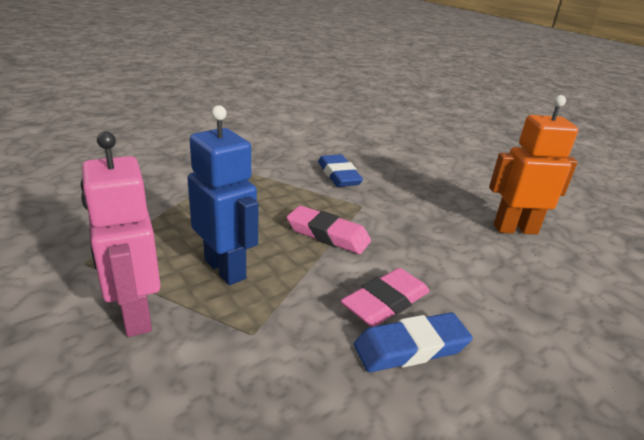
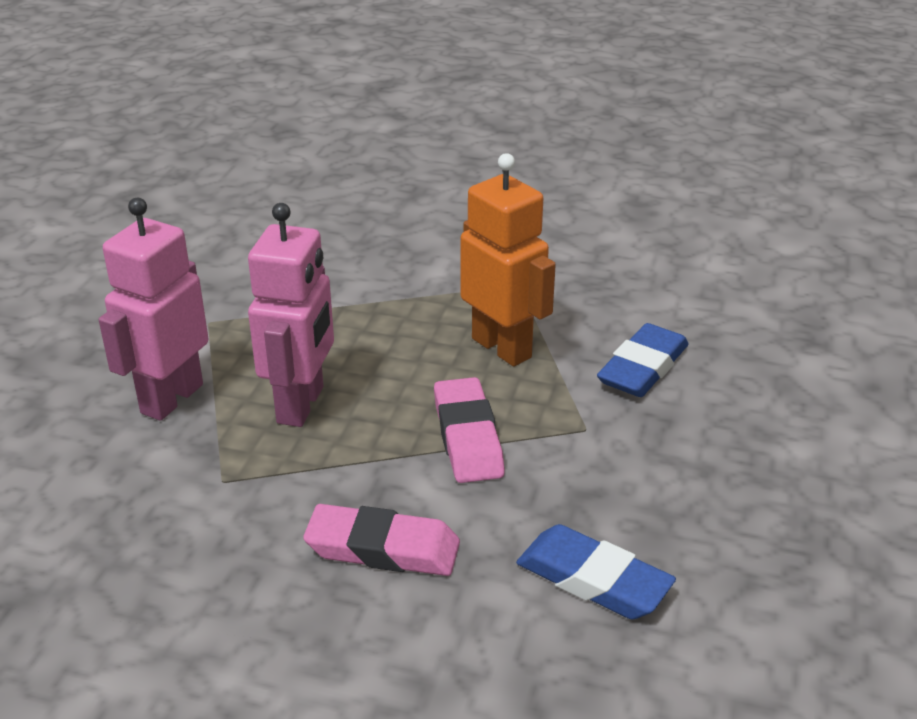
camera: 55 degrees right, 5 degrees up
(225, 269) = (301, 405): blue robot -> pink robot
(411, 348) = (321, 604): blue eraser -> blue eraser (593, 580)
(515, 229) = (757, 607): orange robot -> orange robot (502, 348)

